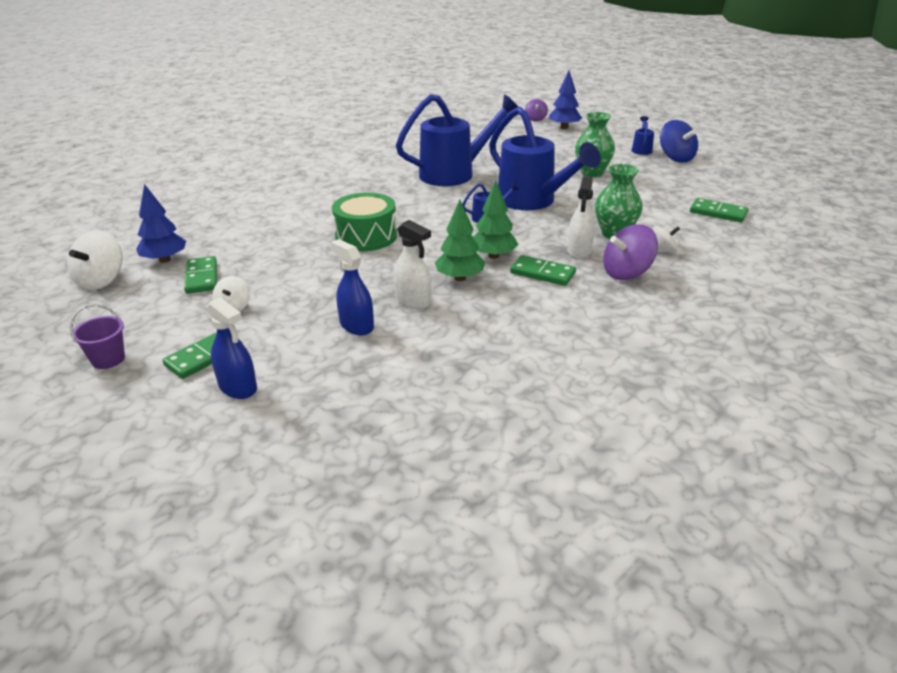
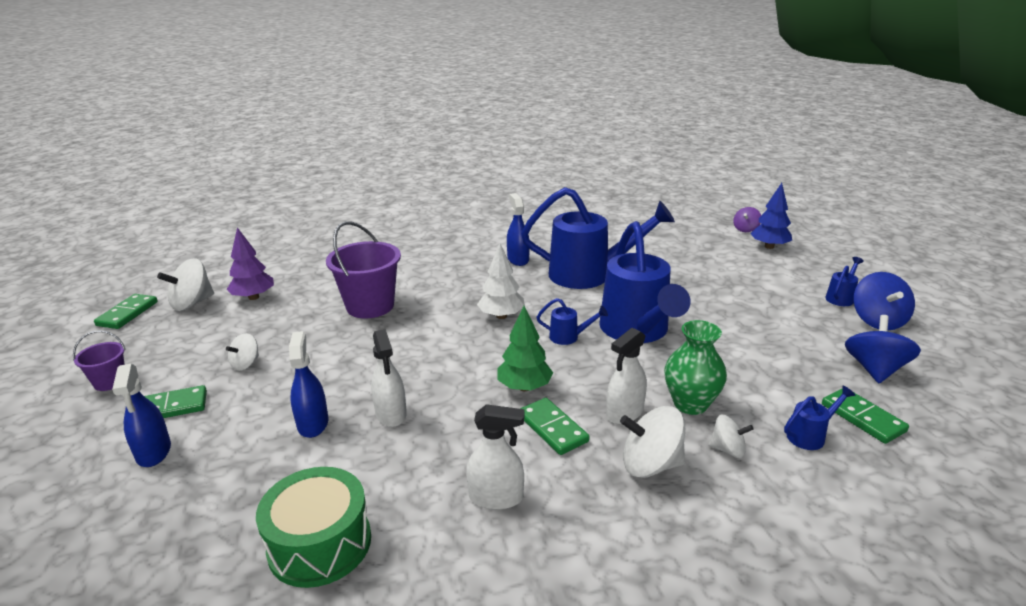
camera: 30 degrees right, 5 degrees down
(165, 260) = (254, 297): blue tree -> purple tree
(202, 277) = (258, 324): green domino -> green domino (127, 314)
(294, 238) = (370, 306): none -> purple bucket
(366, 236) = (430, 323): green drum -> green drum (320, 544)
(383, 175) = (518, 259): none -> blue spray bottle
(419, 217) = (501, 316): none -> white tree
(459, 278) = (462, 403): green tree -> none
(551, 321) = (496, 497): none -> white spray bottle
(592, 173) = (745, 313): green vase -> none
(626, 273) = (650, 465): purple spinning top -> white spinning top
(699, 230) = (810, 435): none -> blue watering can
(700, 185) = (875, 369): none -> blue spinning top

